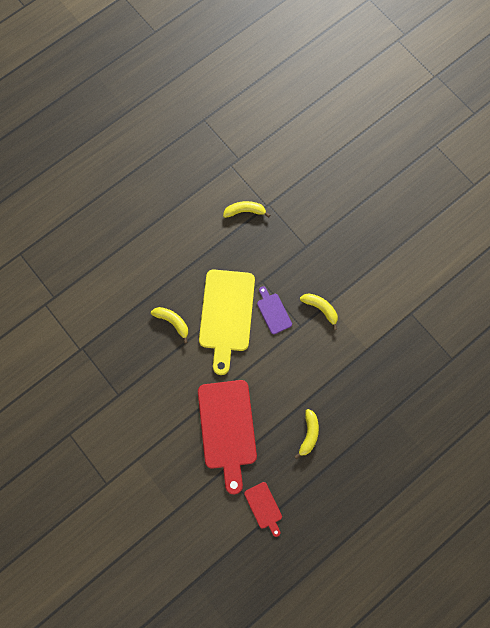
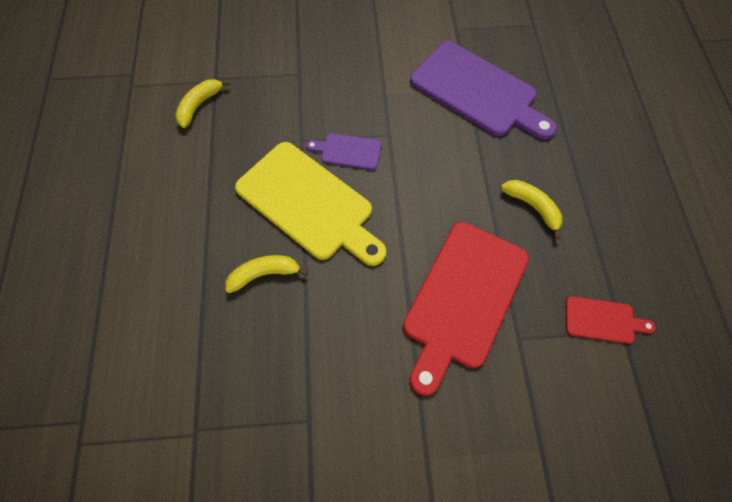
camera: 55 degrees left, 10 degrees down
(227, 428) = (463, 298): red cutting board -> red cutting board turned 90 degrees clockwise
(321, 308) = (384, 103): yellow banana -> none
(369, 356) = (477, 92): none -> purple cutting board

